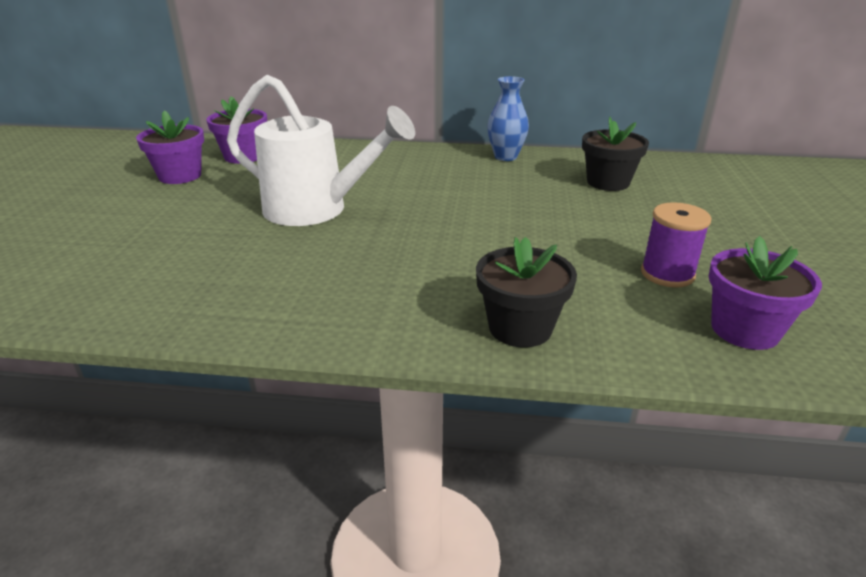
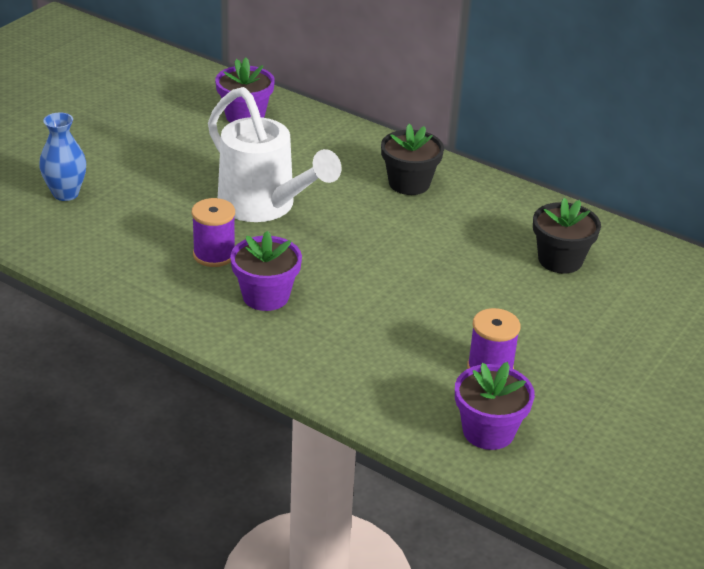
camera: 25 degrees right, 5 degrees up
(180, 176) = (176, 126): purple flower pot -> purple flower pot (265, 296)
(297, 260) = (214, 254): none -> purple spool
(505, 157) = (495, 194): blue vase -> blue vase (65, 193)
(520, 328) = (326, 369): black flower pot -> black flower pot (409, 183)

